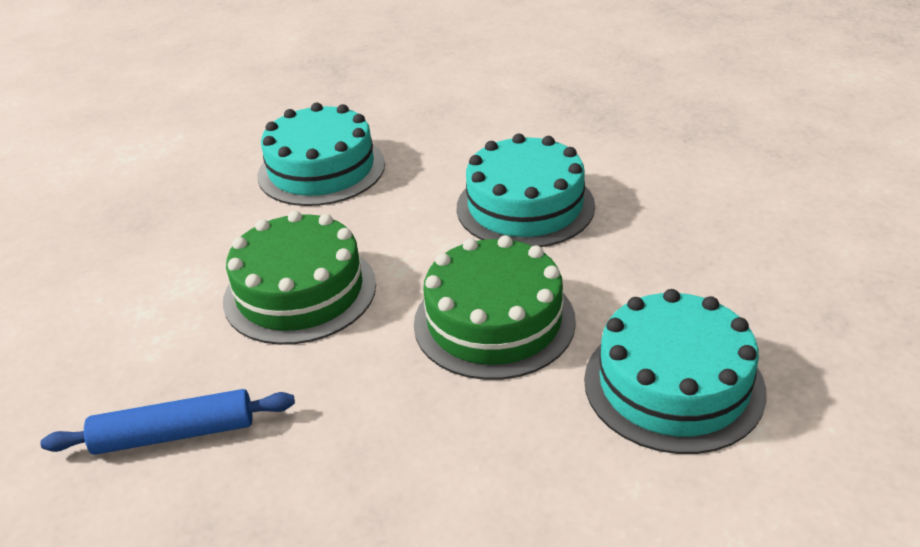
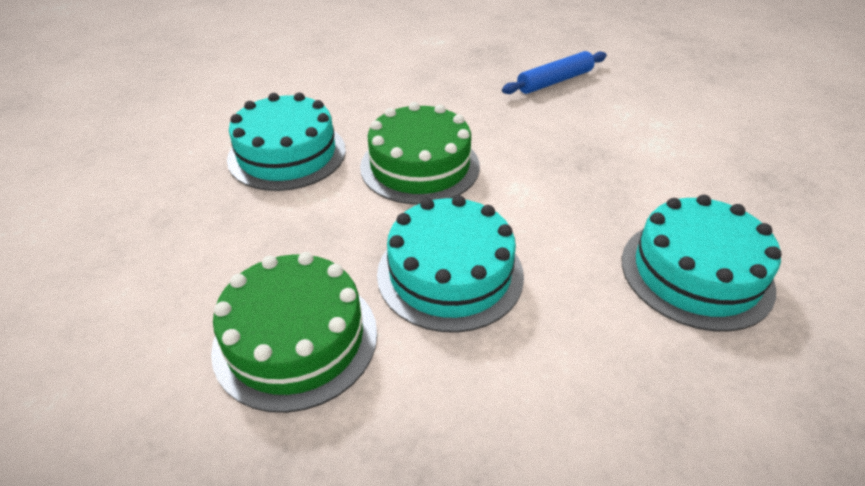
camera: 155 degrees right, 5 degrees up
(300, 292) = (573, 156): green cake -> green cake (296, 339)

